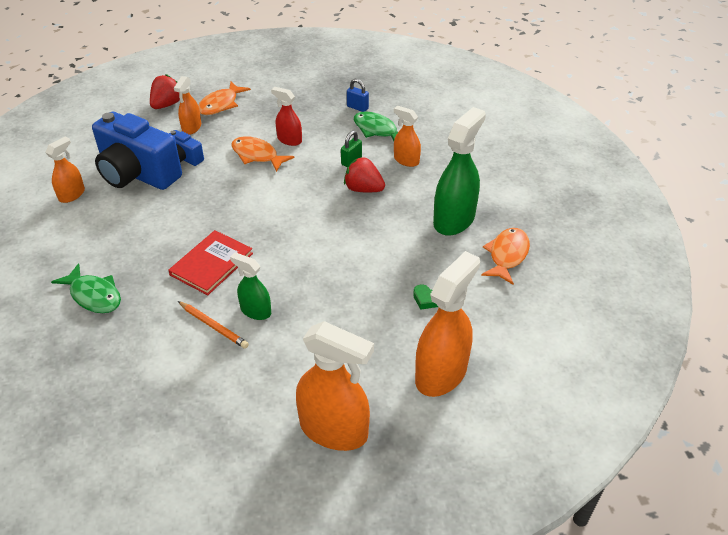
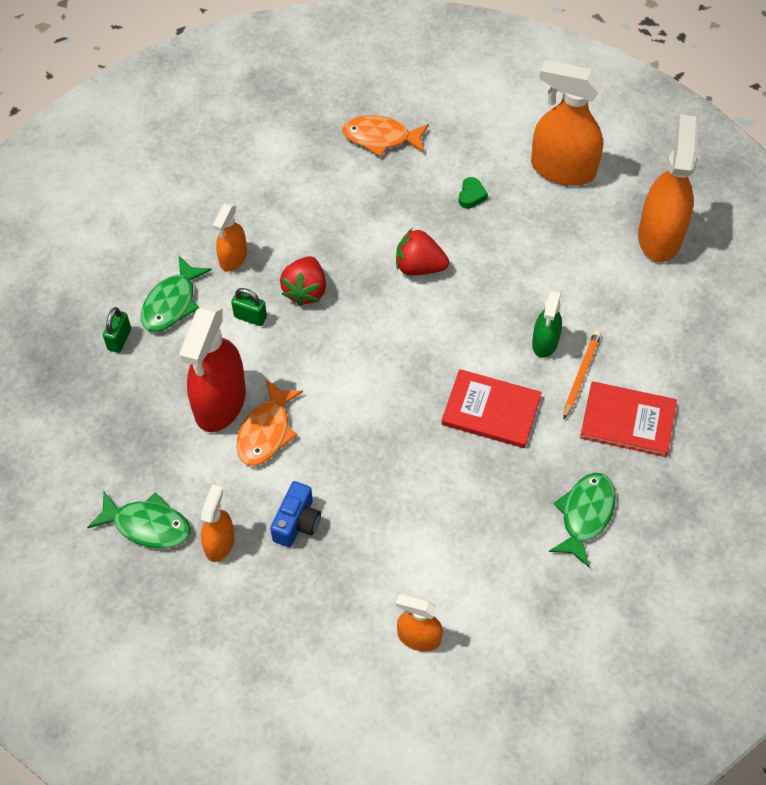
camera: 105 degrees left, 15 degrees up
(137, 174) = (350, 570): blue camera -> none
(154, 344) = (627, 421): none -> red book
(167, 104) = (164, 606): red strawberry -> red strawberry (419, 266)
(191, 128) = (219, 543): orange spray bottle -> orange spray bottle turned 75 degrees counterclockwise
(220, 104) = (147, 525): orange fish -> green fish
(289, 140) = (220, 403): red spray bottle -> red spray bottle, size x1.82
(357, 107) = (119, 339): blue padlock -> green padlock
(454, 220) = (336, 191): green spray bottle -> none

